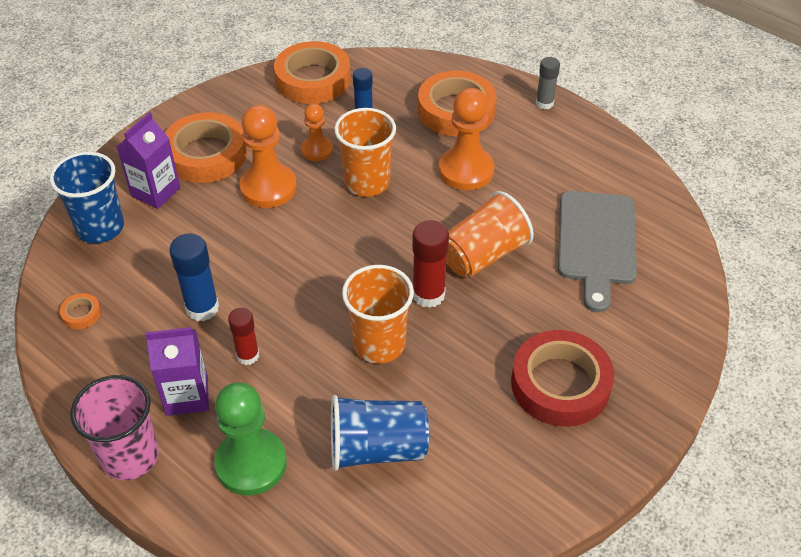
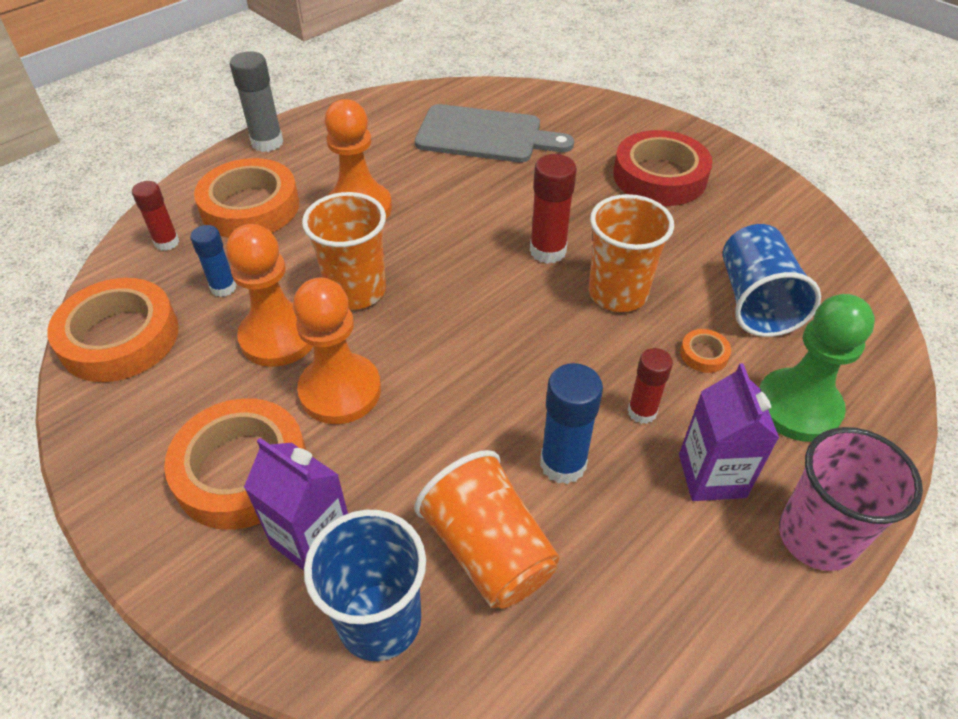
camera: 85 degrees left, 0 degrees up
(81, 314) = (571, 630): orange tape -> orange tape (704, 354)
(317, 150) = (279, 337): orange pawn -> orange pawn, size x1.71
(408, 78) = (167, 242): none -> red glue stick
(483, 255) = (493, 208): orange cup -> orange cup (488, 550)
(544, 103) = (267, 143): grey glue stick -> grey glue stick, size x1.51

